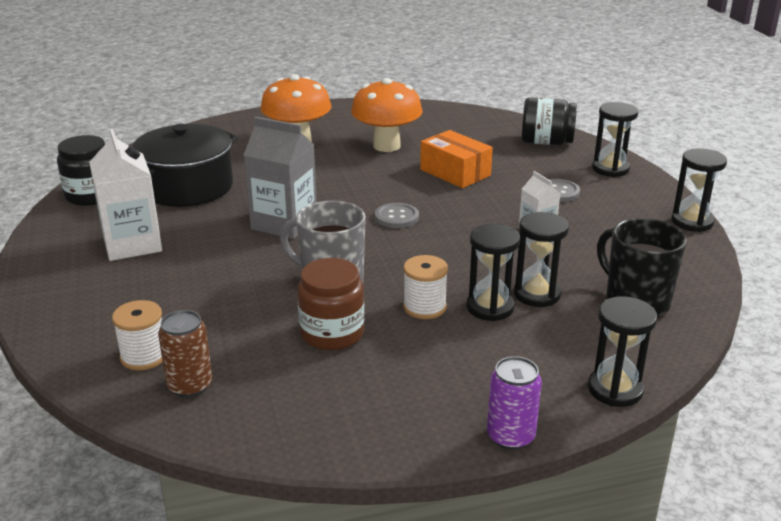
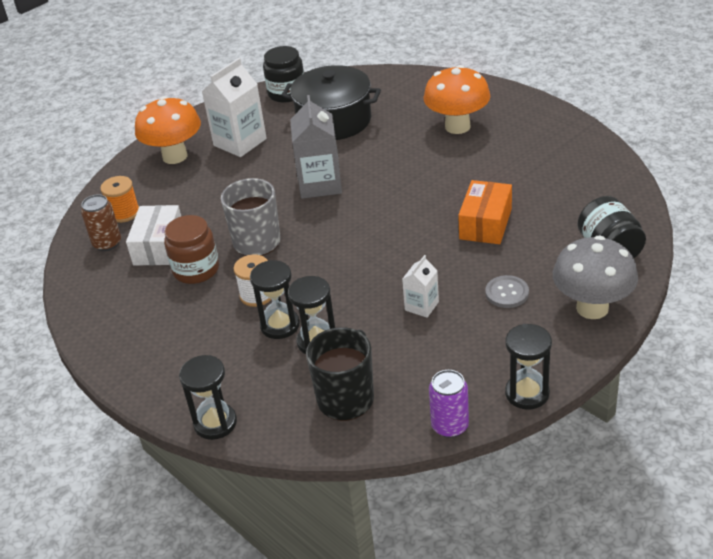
camera: 65 degrees right, 10 degrees up
(144, 356) = (124, 213): white spool -> orange spool
(252, 348) = (159, 246): none -> white box
(386, 146) = (498, 169): orange mushroom -> orange mushroom (175, 156)
(396, 217) = (376, 228): grey button -> none
(510, 436) = (133, 391): purple can -> purple can (450, 426)
(610, 169) = (592, 308): black hourglass -> grey mushroom

